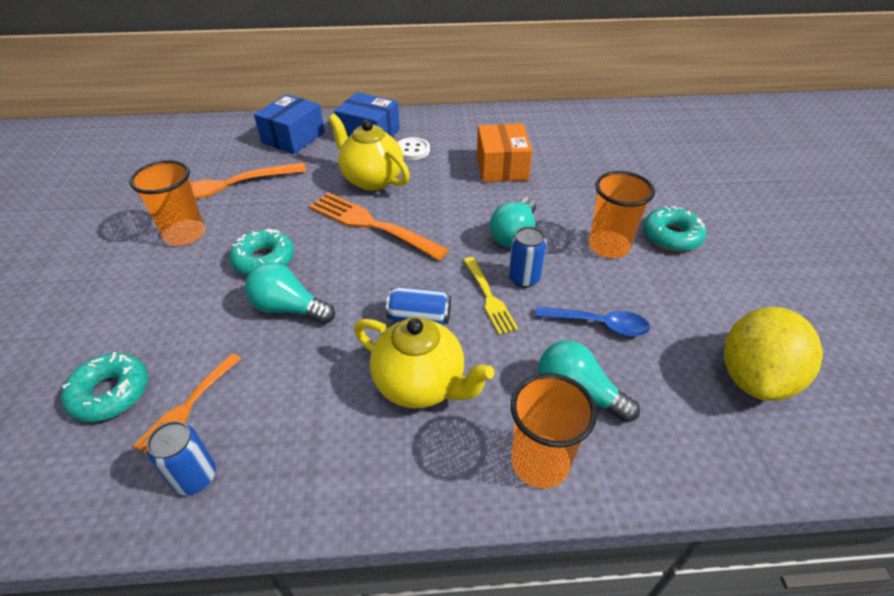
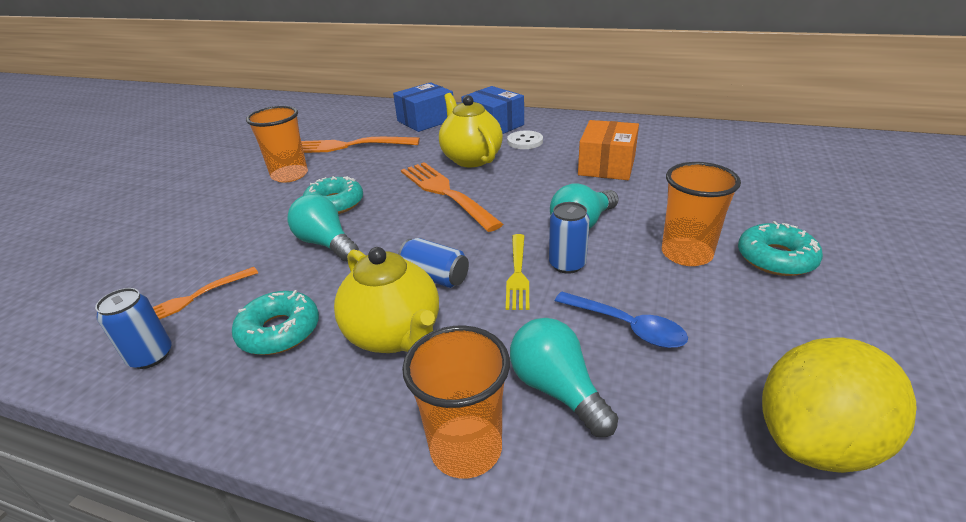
camera: 25 degrees right, 10 degrees down
(110, 393) = (147, 275): turquoise donut -> turquoise donut (279, 331)

